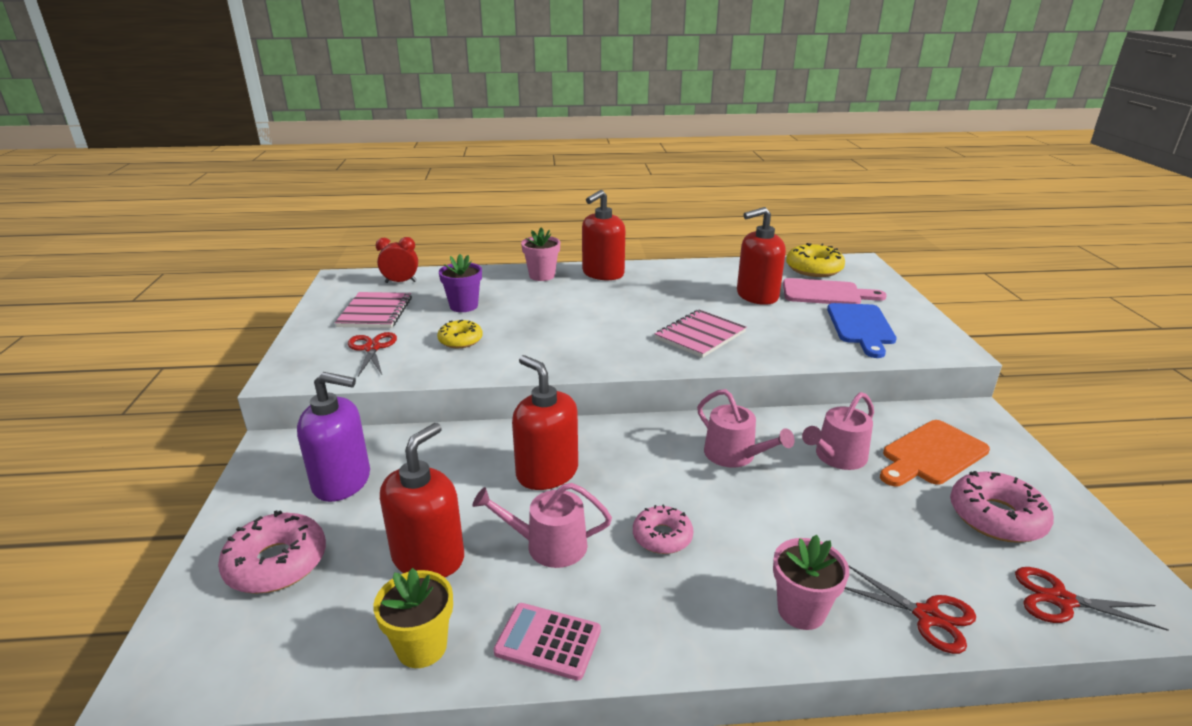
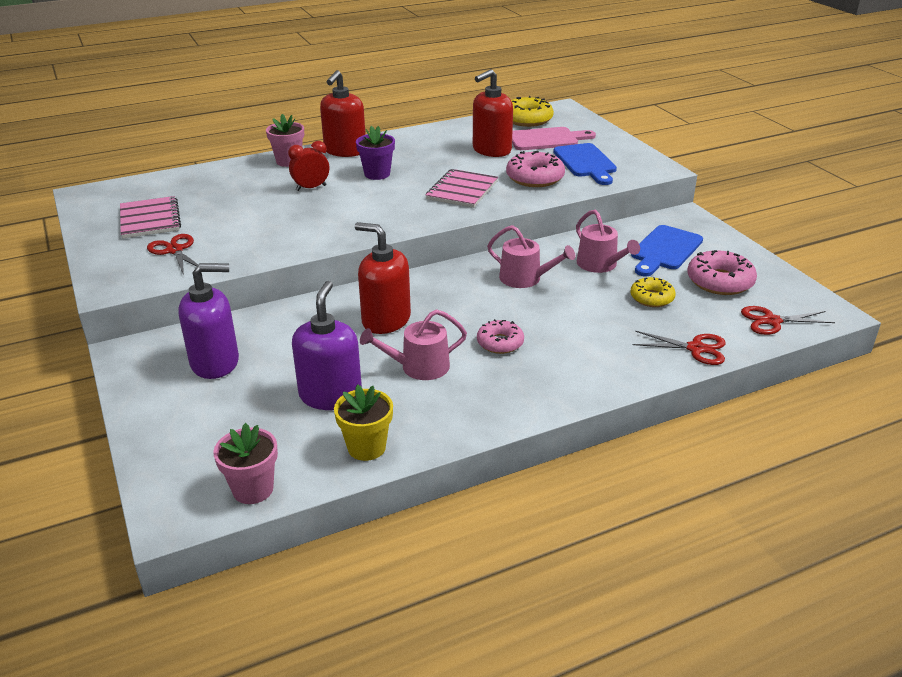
camera: 20 degrees left, 5 degrees up
(276, 563) = (207, 427): pink donut -> pink donut (535, 178)
(401, 282) = (151, 188): red clock -> red clock (311, 188)
(428, 557) = (330, 395): red soap dispenser -> purple soap dispenser
(460, 340) = (254, 229): yellow donut -> yellow donut (651, 298)
(464, 306) = (233, 200): purple flower pot -> purple flower pot (377, 174)
(548, 641) = (455, 422): pink calculator -> none
(801, 610) = (616, 364): pink flower pot -> pink flower pot (253, 489)
(837, 457) = (600, 265): pink watering can -> pink watering can turned 60 degrees counterclockwise
(931, 454) = (665, 250): orange cutting board -> blue cutting board

